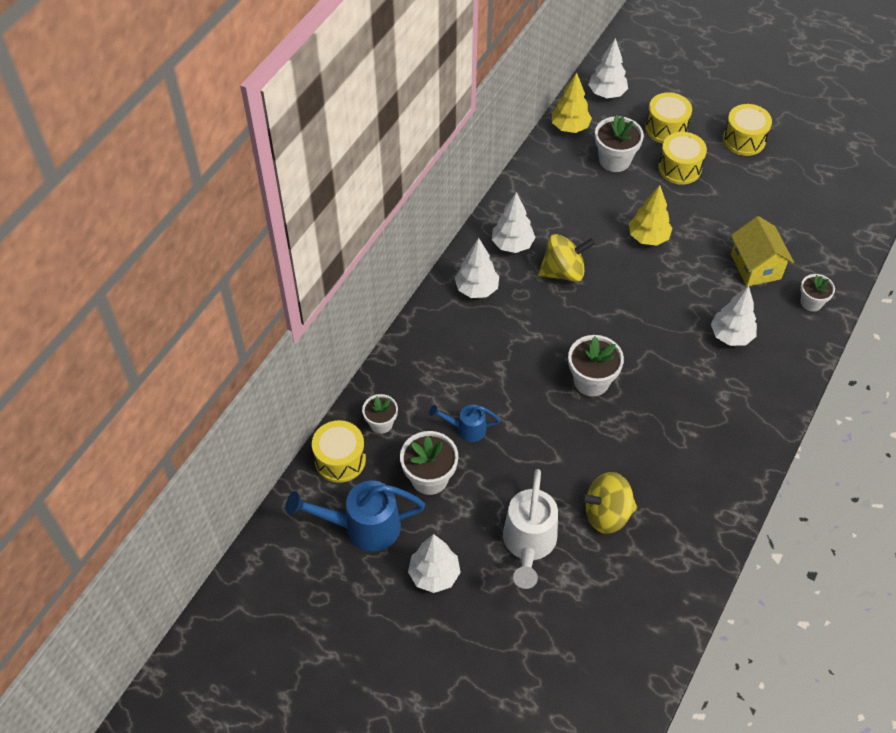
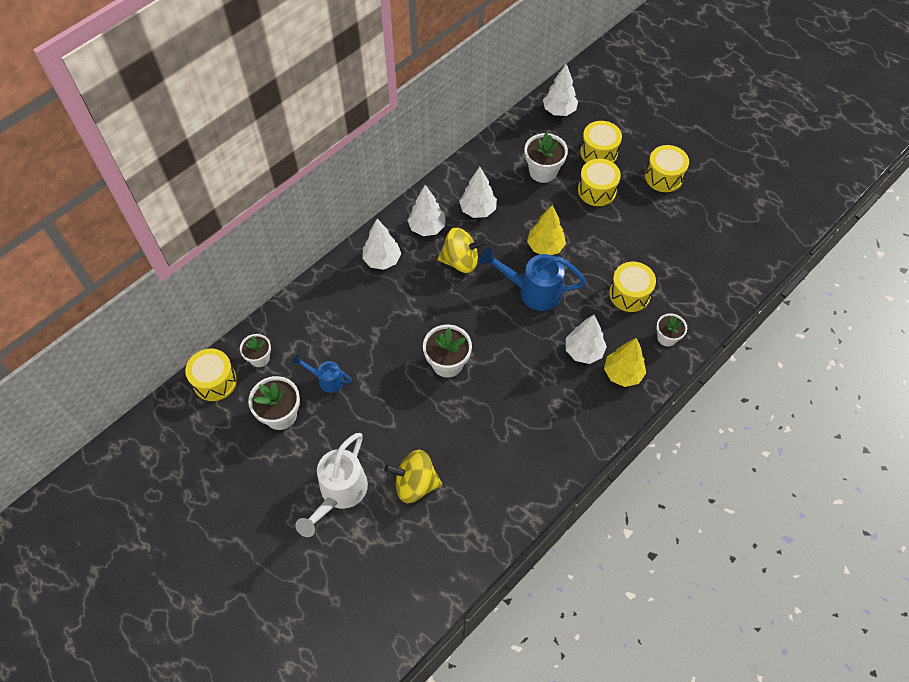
camera: 15 degrees right, 5 degrees up
(363, 527) = (211, 443): blue watering can -> blue watering can (533, 291)
(434, 575) = (252, 499): white tree -> white tree (478, 210)
(570, 127) = (515, 134): yellow tree -> yellow tree (622, 374)
(755, 267) = (629, 294): yellow house -> yellow drum

